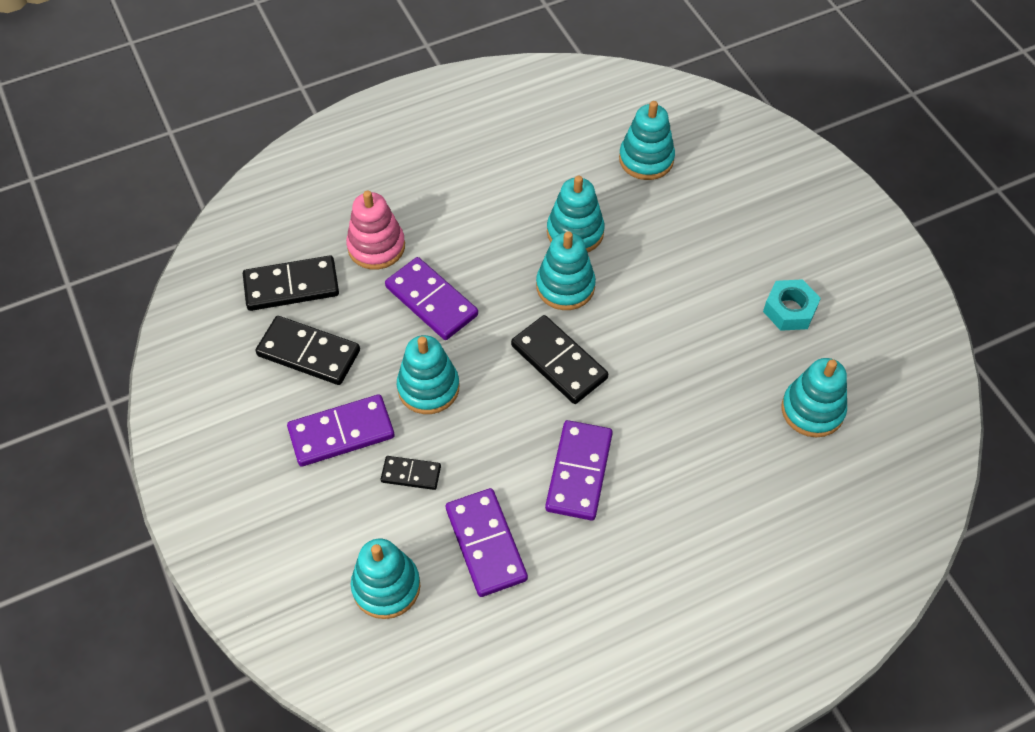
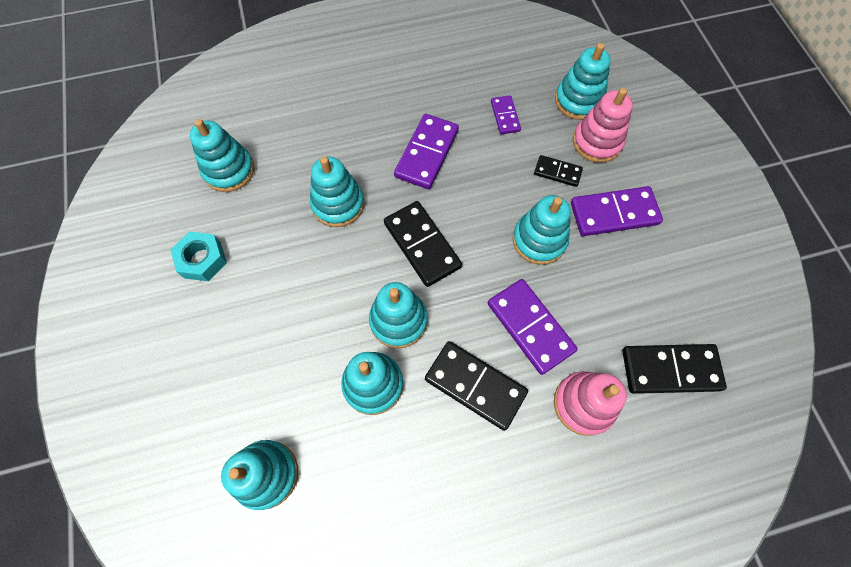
camera: 170 degrees left, 10 degrees up
(308, 353) = (647, 291): black domino -> black domino (475, 385)
(360, 525) = (597, 142): none -> pink stacking toy
(486, 544) = (505, 116): purple domino -> purple domino, size x0.56
(667, 391) = (338, 204): none -> turquoise stacking toy

